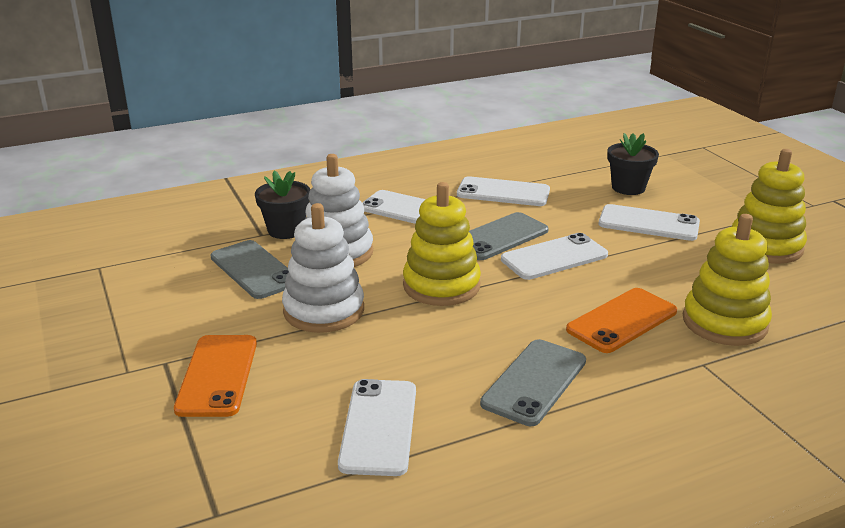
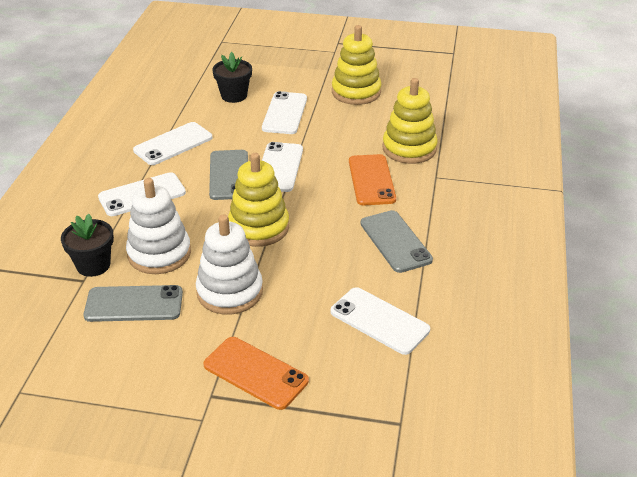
camera: 55 degrees left, 10 degrees up
(648, 223) = (285, 113): white phone -> white phone turned 45 degrees counterclockwise

